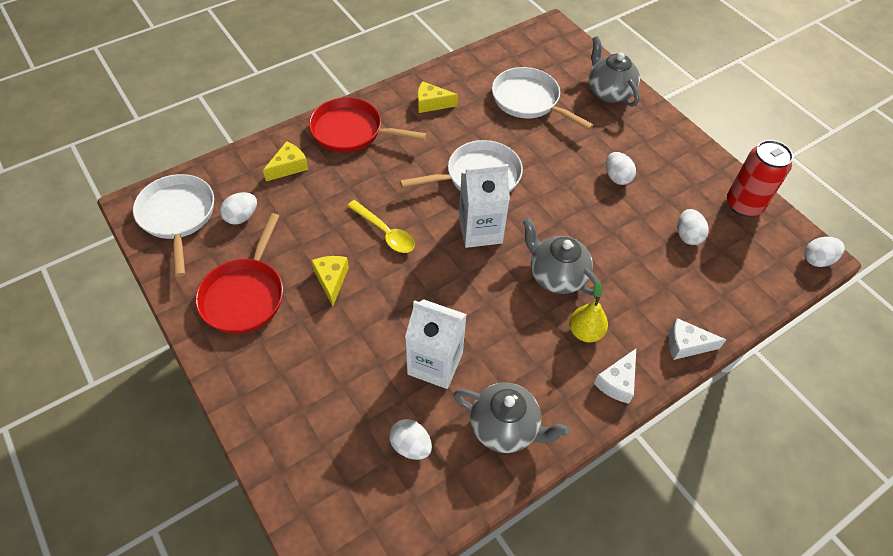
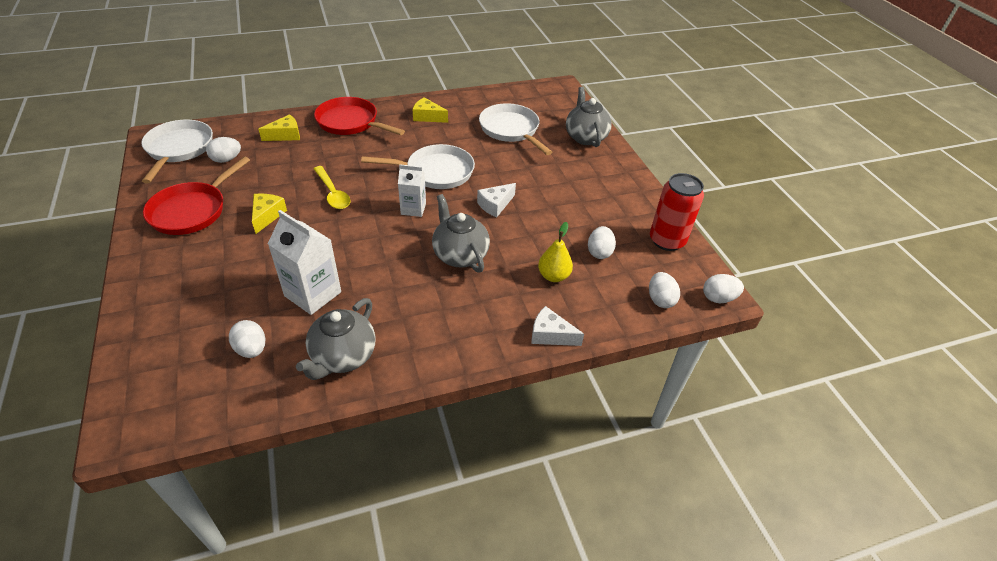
camera: 15 degrees right, 10 degrees down
(480, 230) = (413, 209): white carton -> white carton, size x0.62
(505, 427) = (343, 357): grey teapot -> grey teapot turned 75 degrees clockwise
(585, 332) = (460, 302): yellow pear -> yellow pear (553, 276)
(617, 177) = (557, 197): white egg -> white egg (660, 300)
(617, 382) = (467, 348): white cheese -> white cheese (495, 205)

